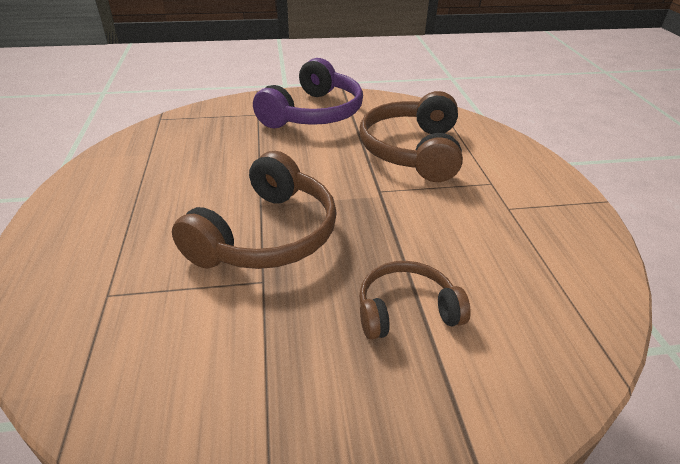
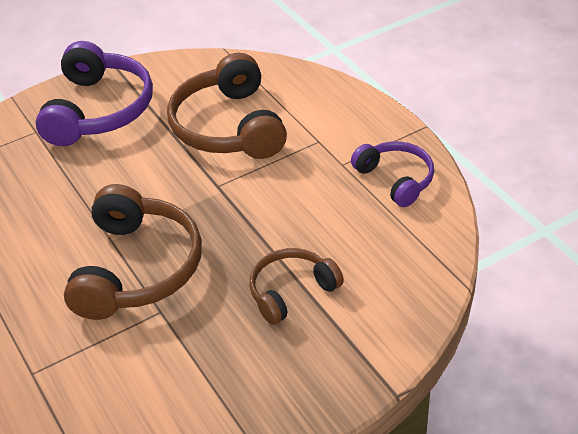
camera: 20 degrees left, 5 degrees up
(562, 237) = (396, 179): none -> purple headphones

